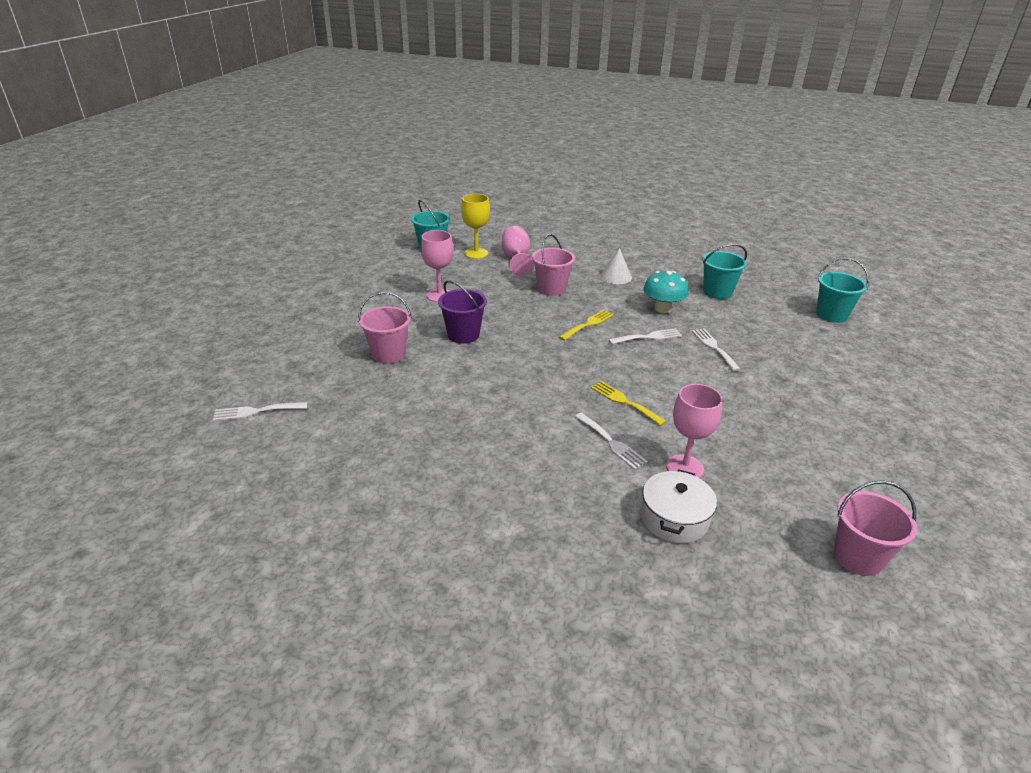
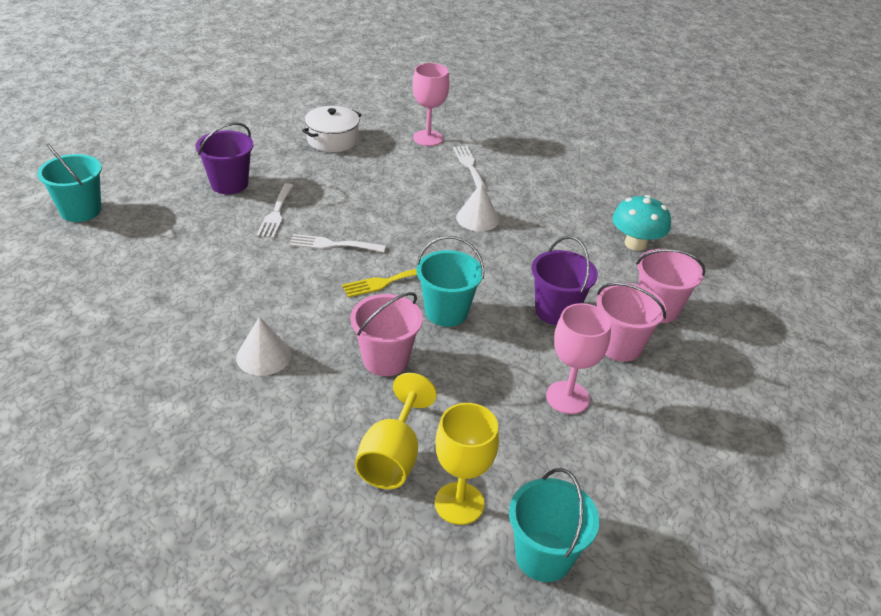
camera: 160 degrees left, 5 degrees up
(256, 411) = (800, 277): white fork -> none
(516, 259) = (392, 457): pink goblet -> yellow goblet
(562, 387) = (477, 218): none -> white cone
(624, 402) = (429, 190): yellow fork -> none
(662, 309) = (267, 277): turquoise mushroom -> turquoise mushroom (635, 244)
(674, 518) = (464, 119): white pot -> white pot (332, 140)
(717, 292) = (159, 282): turquoise bucket -> turquoise bucket (446, 312)
(779, 359) = (229, 184): none -> purple bucket
(858, 557) = (373, 80): pink bucket -> pink bucket (619, 346)

